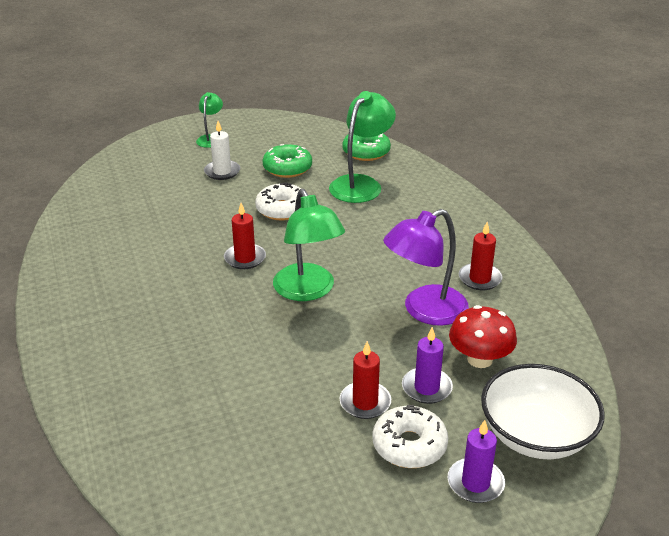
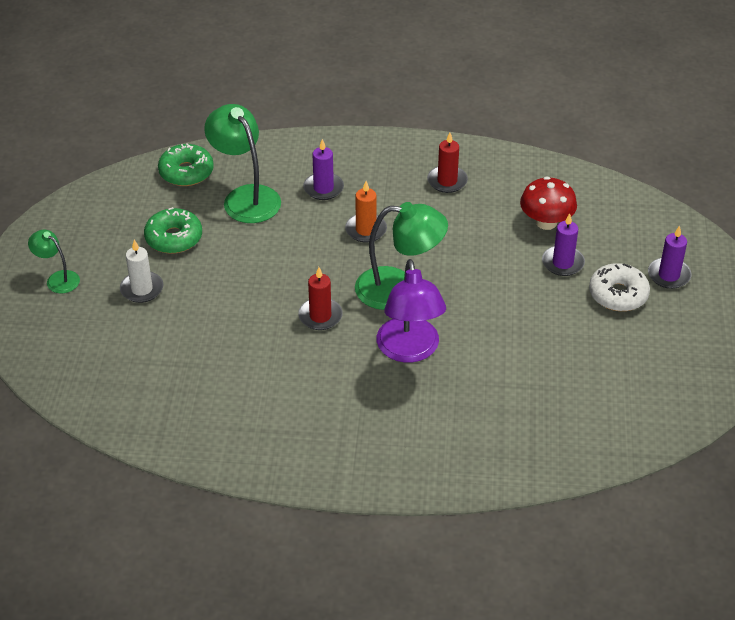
camera: 65 degrees left, 10 degrees up
(282, 209) = (252, 266): white donut -> none
(365, 402) = (561, 302): red candle -> none
(371, 252) = (366, 230): none -> orange candle
(405, 216) = (323, 188): none -> purple candle
(424, 311) = (470, 229): purple lamp -> purple lamp (409, 350)
(536, 435) = (639, 227): white bowl -> none

